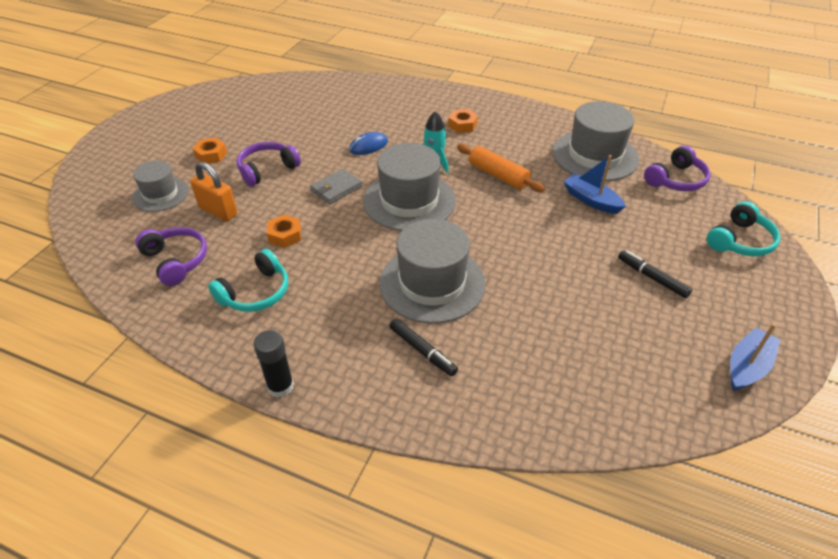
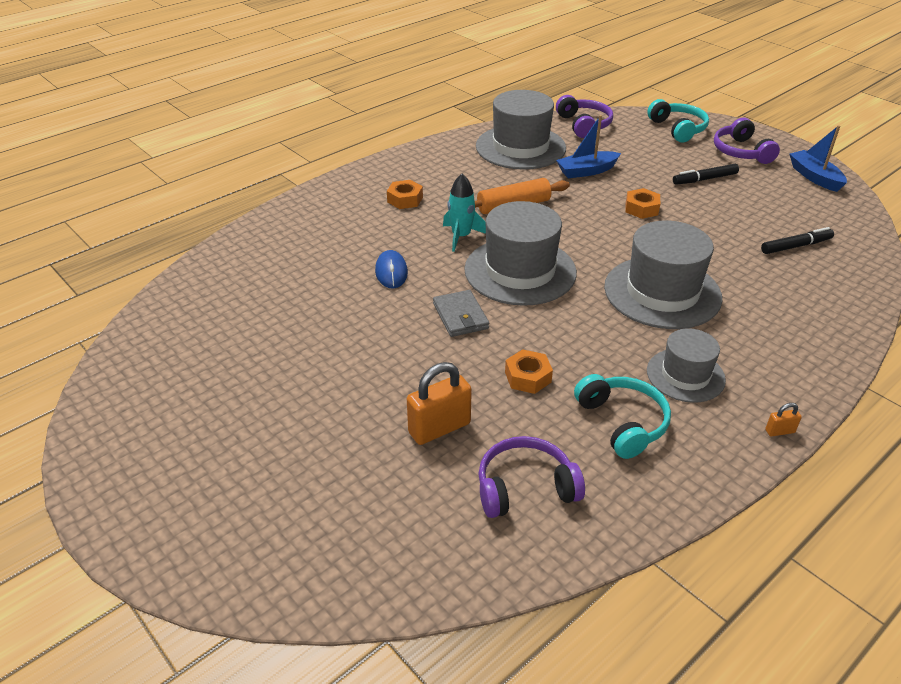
camera: 65 degrees left, 5 degrees down
(160, 194) = (356, 484): grey hat -> grey hat (685, 375)
(211, 155) = (295, 413): orange nut -> orange nut (641, 208)
(267, 169) = (375, 365): purple headphones -> purple headphones (741, 152)
(280, 386) = (780, 431): black glue stick -> orange padlock
(422, 351) = (755, 323): black marker -> black marker (796, 246)

